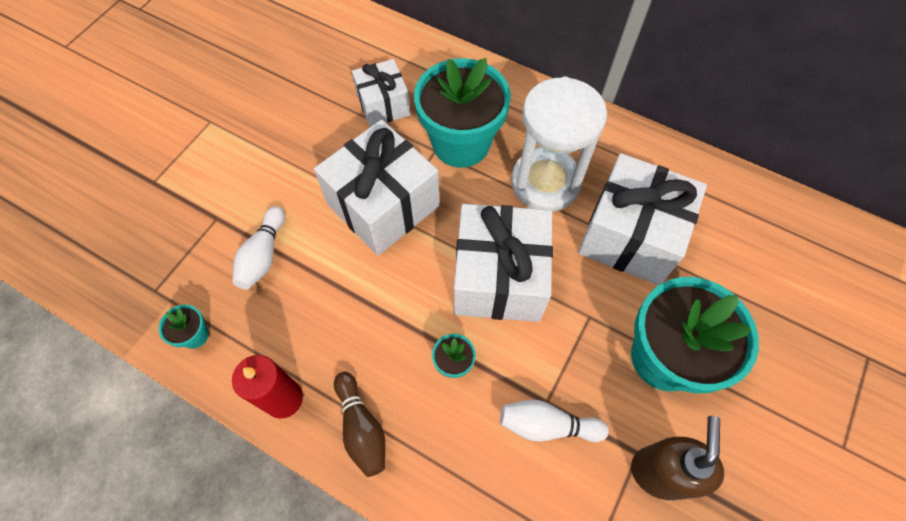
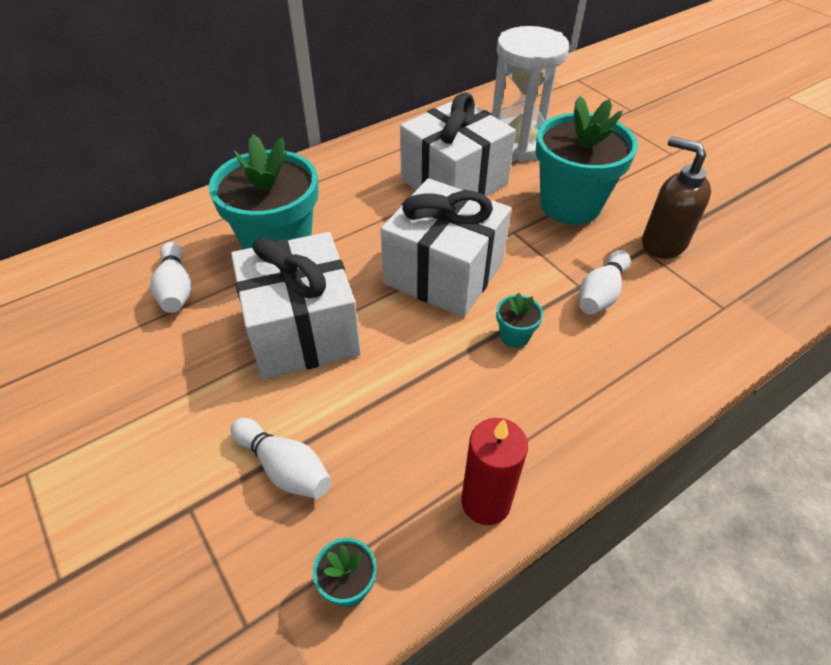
camera: 65 degrees left, 15 degrees down
(362, 428) = (551, 435): brown bowling pin -> none
(383, 105) = (176, 288): white gift -> white bowling pin
(545, 183) = (367, 209): white hourglass -> white hourglass (518, 143)

